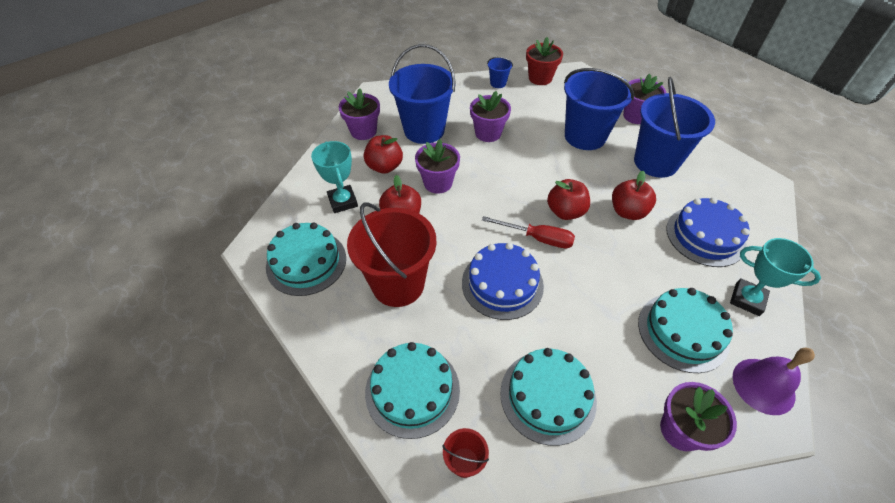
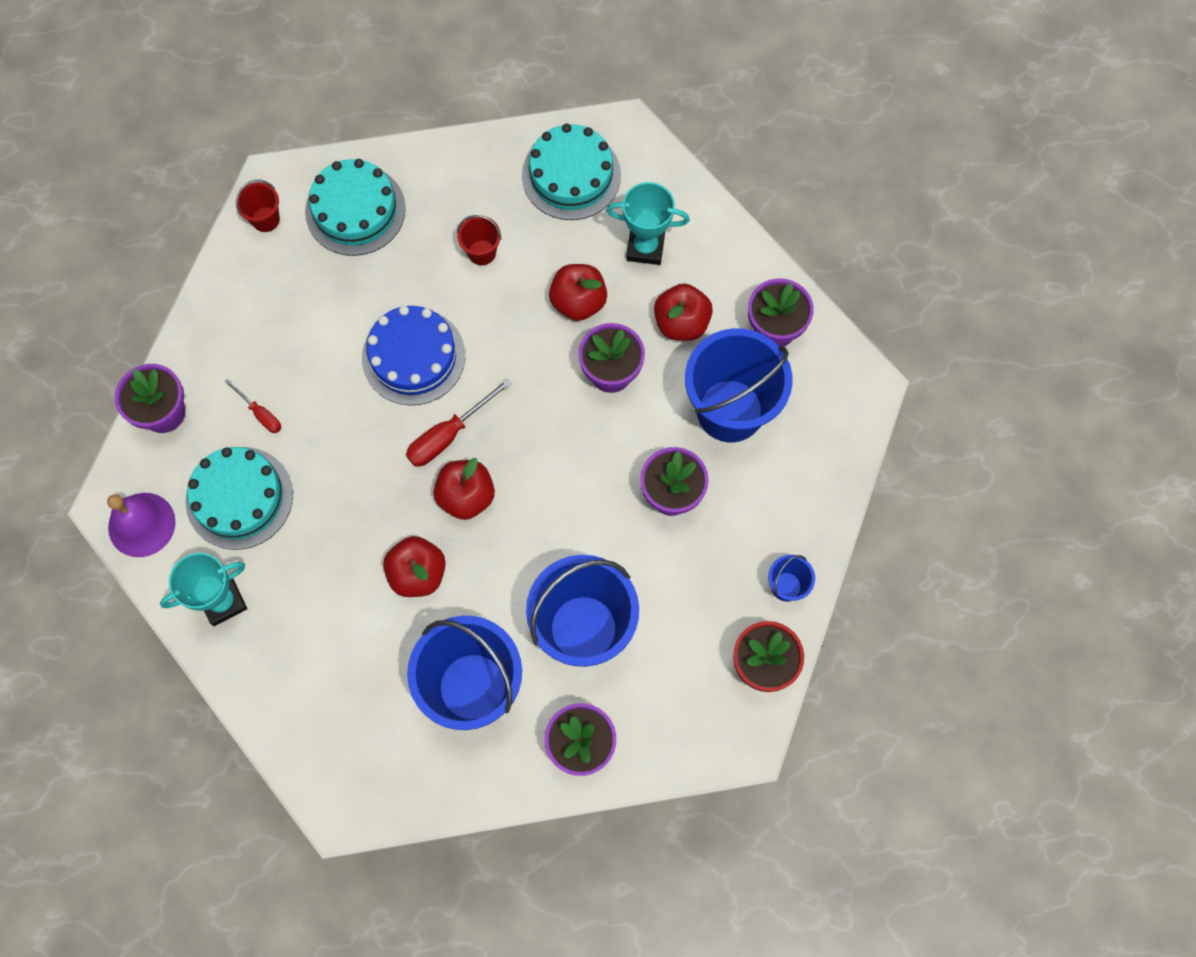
camera: 120 degrees right, 20 degrees up
(398, 284) = (482, 252): red bucket -> red bucket, size x0.43
(548, 396) = (270, 321): turquoise cake -> none
(619, 356) = (260, 414): none -> red screwdriver
(705, 236) = (323, 637): blue cake -> none

